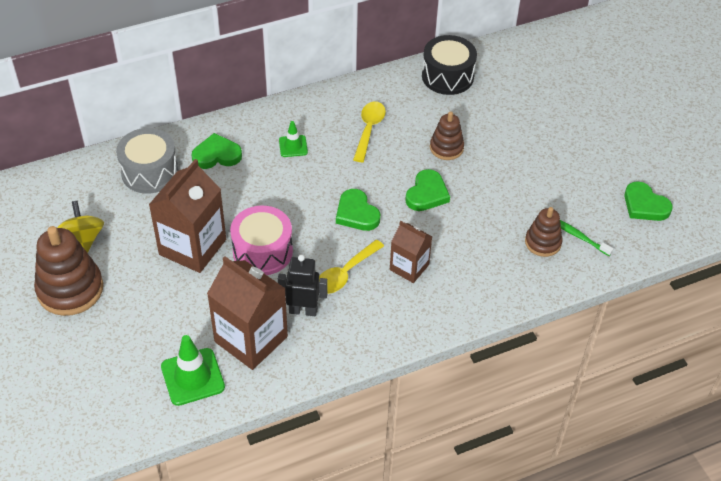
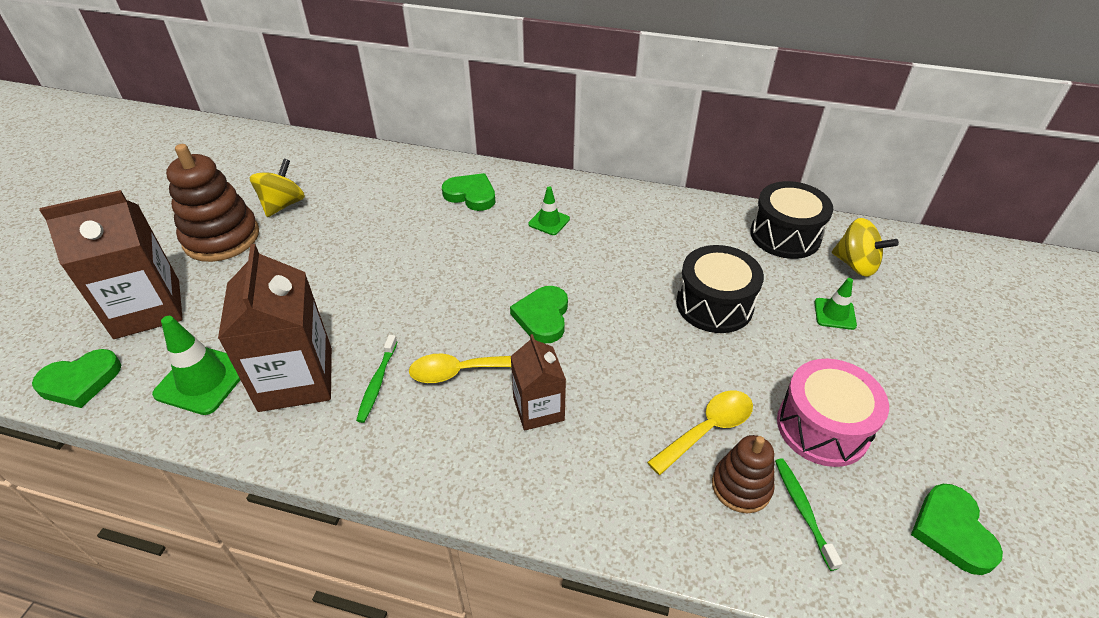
camera: 40 degrees right, 5 degrees down
(150, 172) = (400, 180): grey drum -> none
(192, 247) = (356, 260): brown carton -> brown carton (147, 309)
(262, 251) = (410, 300): pink drum -> pink drum (822, 427)
(303, 310) = (377, 383): black robot -> green toothbrush
(369, 129) = (643, 244): yellow spoon -> yellow spoon (707, 429)
(427, 194) = (642, 340): green heart -> green heart (80, 381)
(446, 148) = (714, 304): brown stacking toy -> black drum
(501, 76) = (855, 265): none -> yellow spinning top
(514, 116) = (834, 314): none -> green traffic cone

